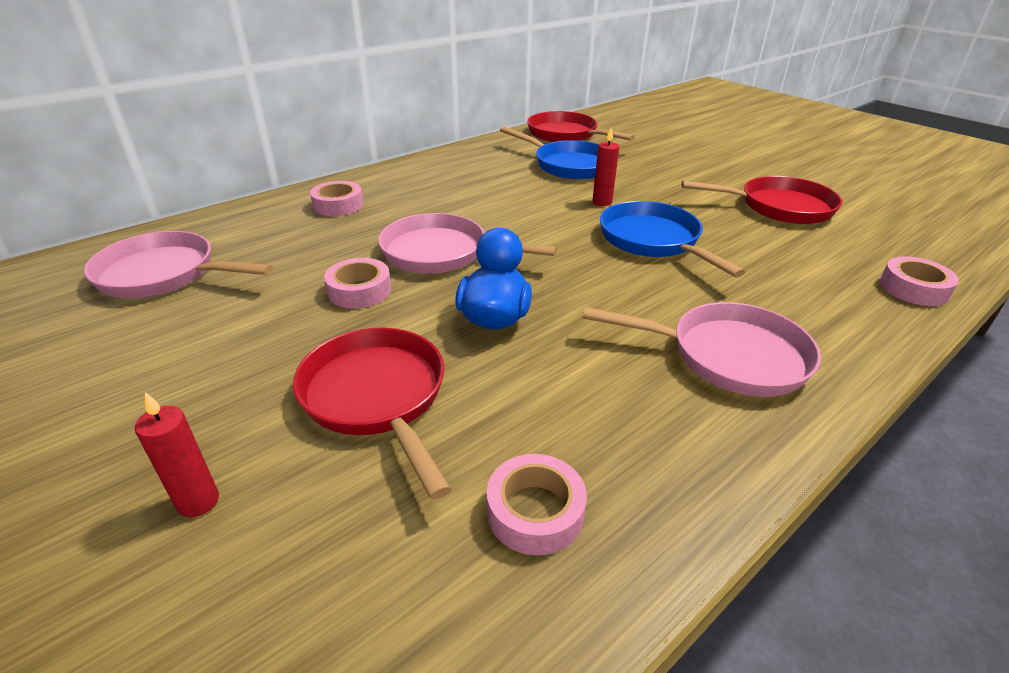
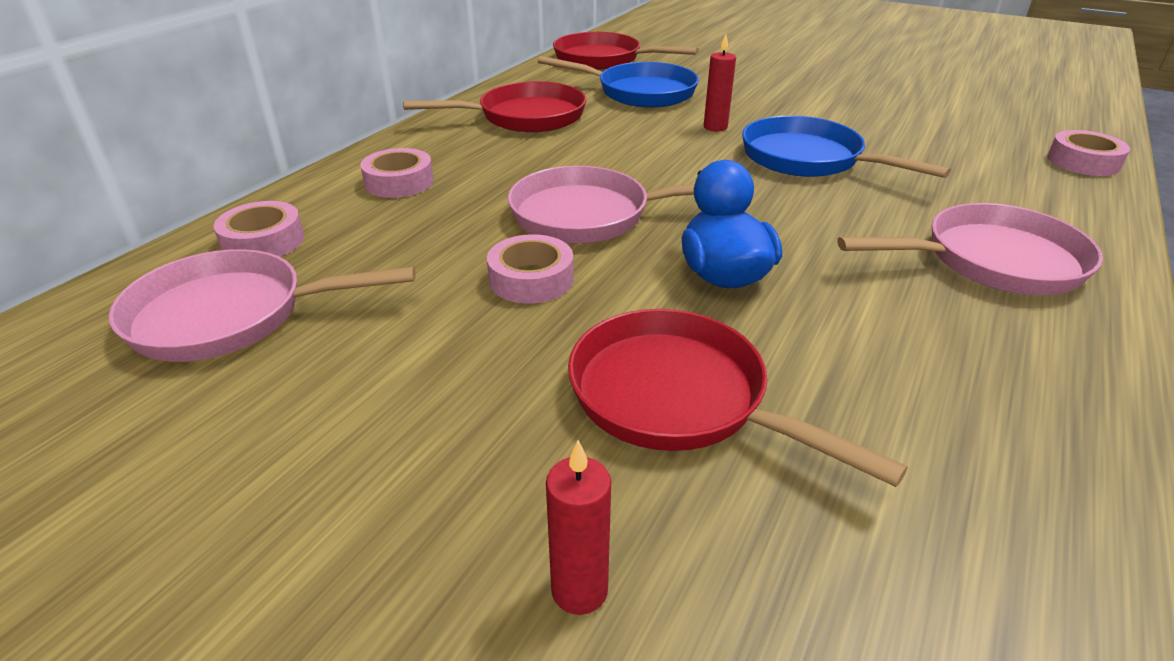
camera: 20 degrees left, 0 degrees up
(535, 511) = (971, 471): pink tape -> pink tape (263, 241)
(779, 207) = (895, 104): red pan -> red pan (525, 117)

